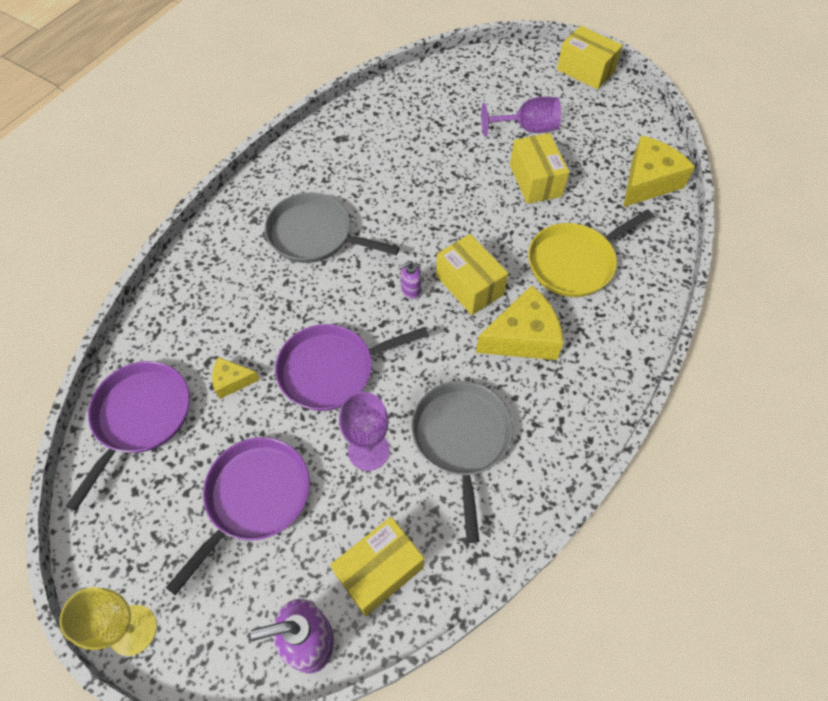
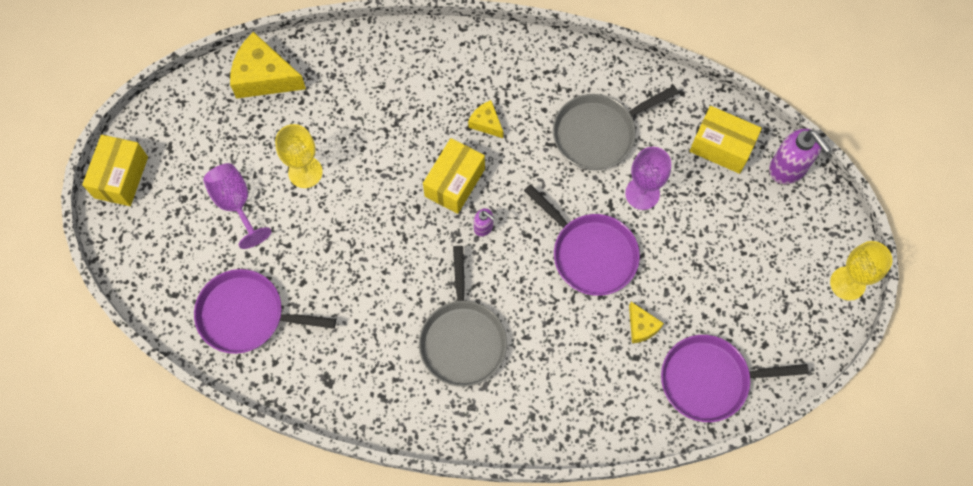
camera: 115 degrees left, 10 degrees up
(255, 497) = (720, 255): purple pan -> purple pan (246, 315)
(523, 337) = (486, 123): yellow cheese -> yellow cheese, size x0.52
(535, 180) = (305, 172): yellow box -> yellow goblet
(574, 263) = (390, 109): yellow pan -> none

